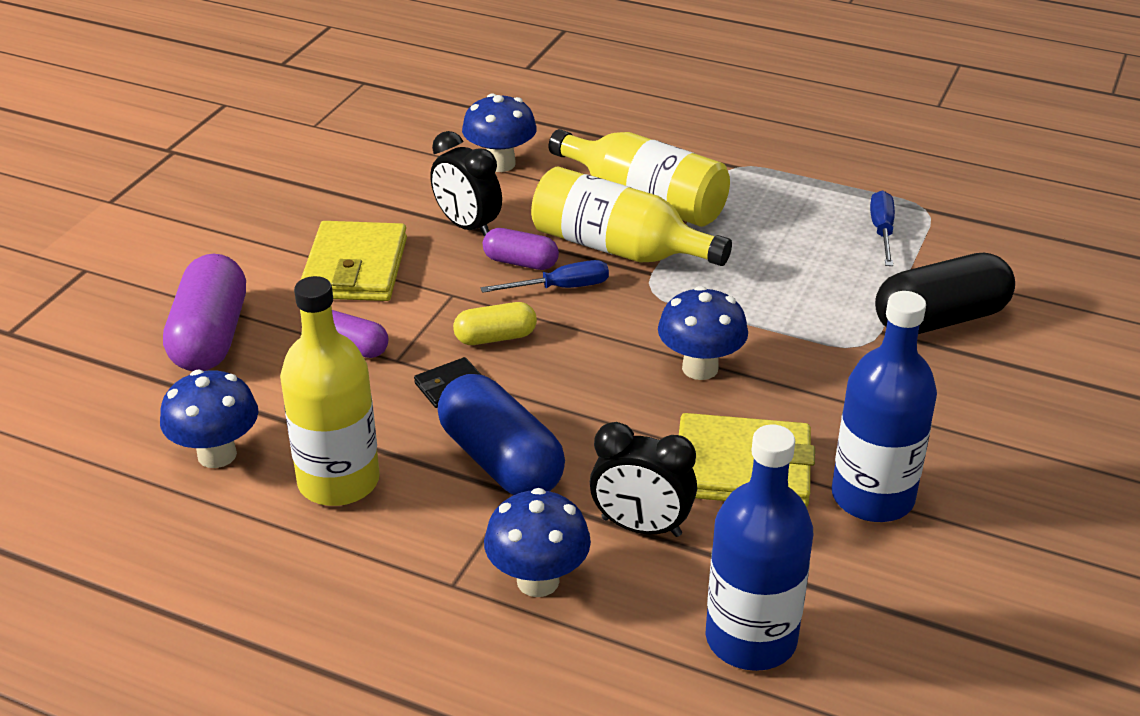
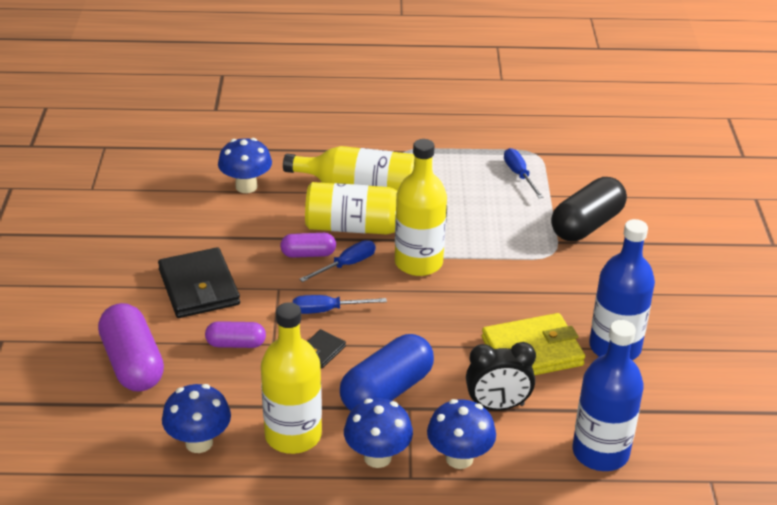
camera: 25 degrees left, 0 degrees up
(355, 268) = (199, 287): yellow wallet -> black wallet
(467, 226) = (255, 237): black clock -> none
(495, 337) = (327, 310): yellow capsule -> blue screwdriver
(501, 461) = (386, 391): blue capsule -> blue capsule turned 75 degrees counterclockwise
(660, 309) = (418, 263): none -> yellow bottle
(700, 368) = (467, 295): blue mushroom -> blue mushroom (377, 457)

